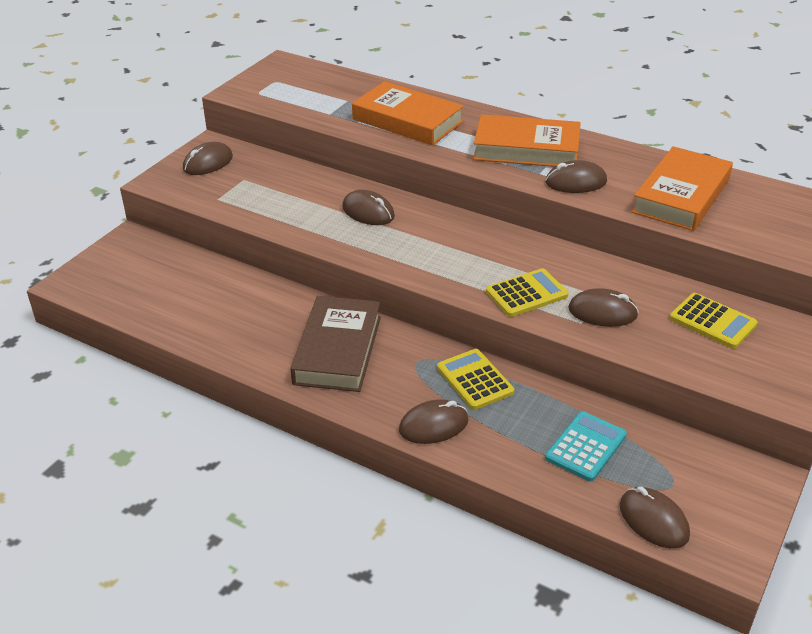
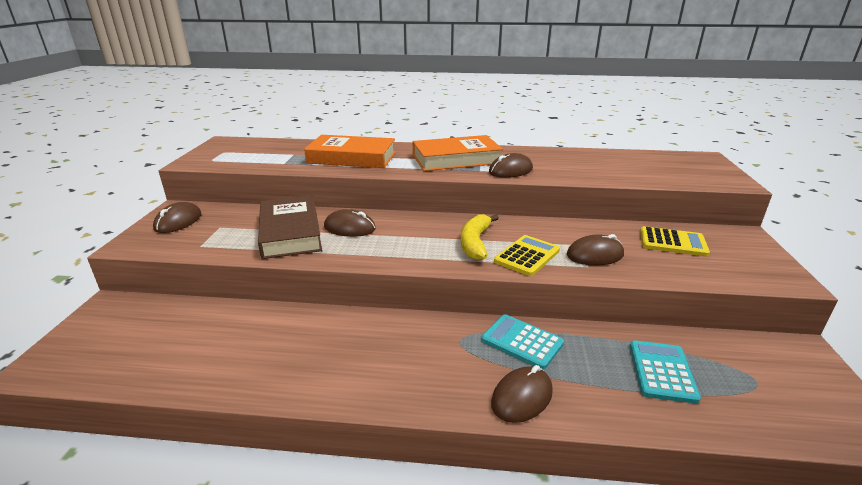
camera: 25 degrees left, 10 degrees down
(337, 350) = (379, 352): brown book -> brown book (290, 232)
(475, 380) = (522, 342): yellow calculator -> turquoise calculator
(485, 264) = (475, 243): none -> yellow banana
(653, 520) = (783, 422): brown mouse -> none
(681, 196) = (588, 166): orange book -> none

